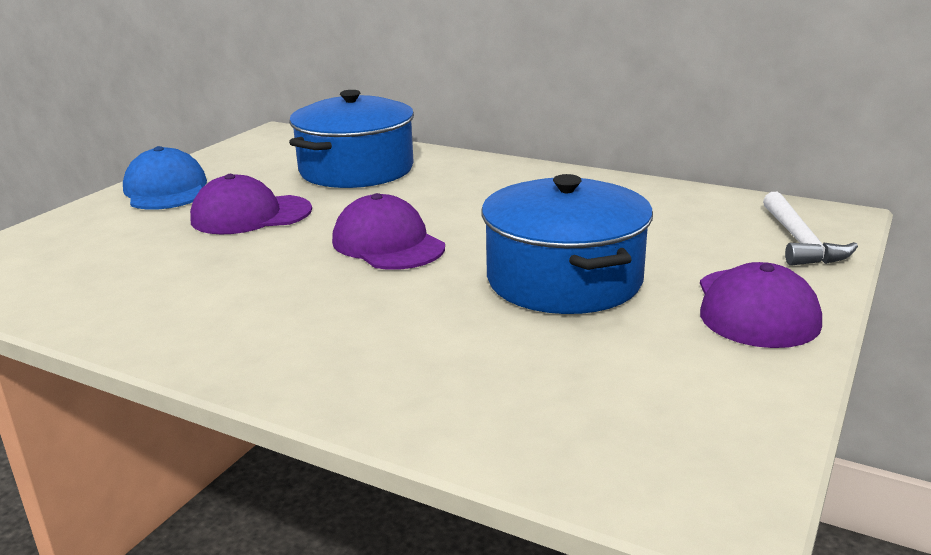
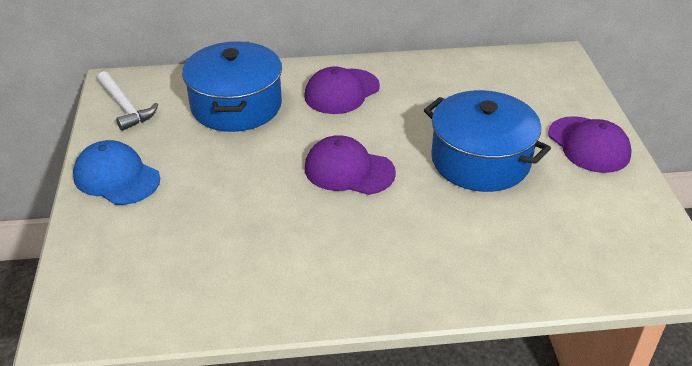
camera: 35 degrees left, 15 degrees up
(251, 215) = (221, 179): purple cap -> purple cap (342, 92)
(800, 241) = (562, 84): white hammer -> white hammer (125, 107)

